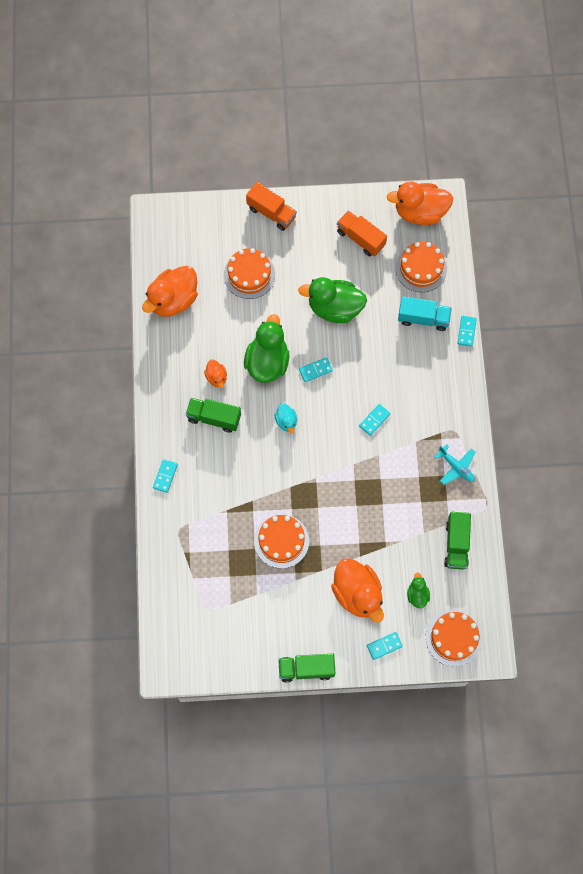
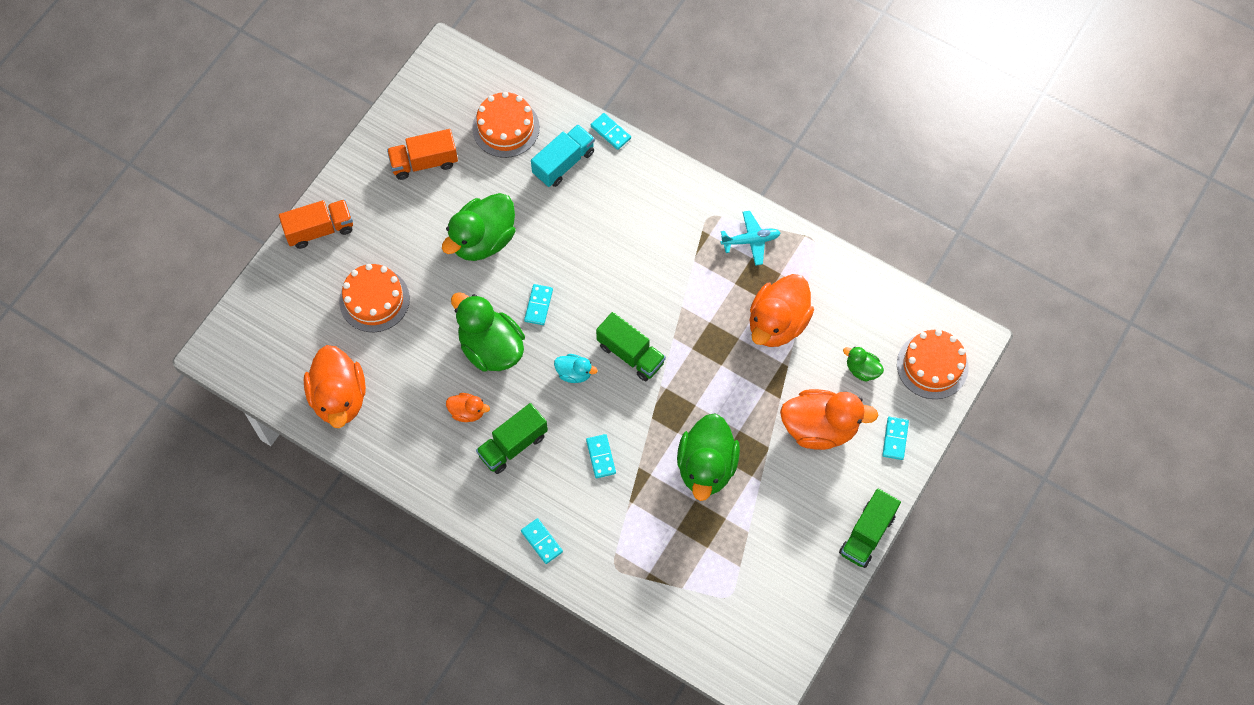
camera: 55 degrees left, 5 degrees down
(281, 541) = (706, 467): orange cake -> green duck
(374, 420) = (640, 284): turquoise domino -> turquoise domino (601, 457)
(420, 212) = (442, 87): orange duck -> orange duck (777, 323)
(456, 544) = (834, 296): green truck -> green truck (630, 354)

